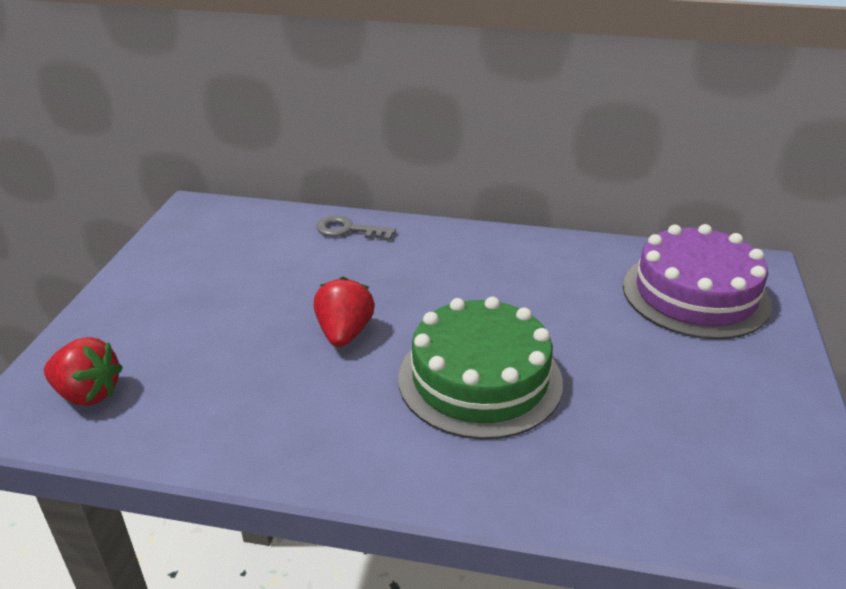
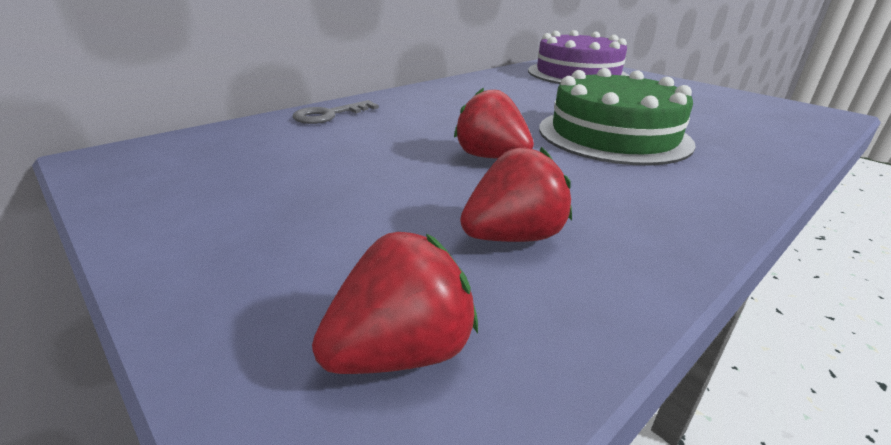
camera: 55 degrees left, 5 degrees down
(221, 388) = (513, 237): none -> red strawberry

